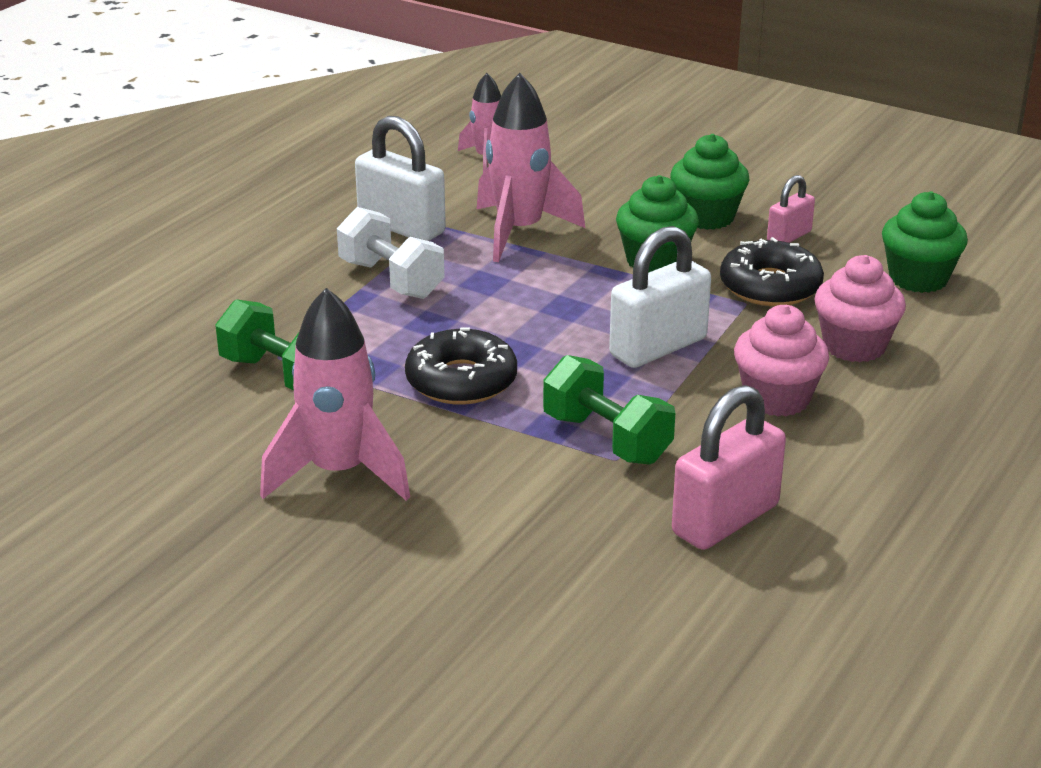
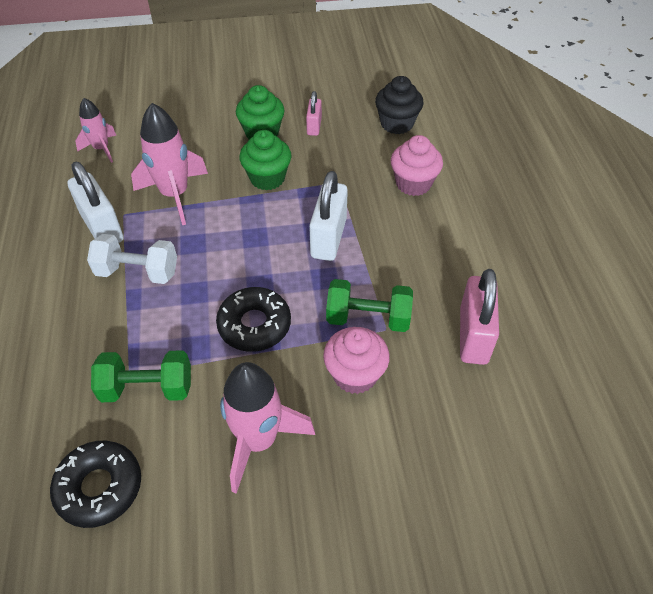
camera: 40 degrees left, 20 degrees up
(401, 226) = (102, 227): white padlock -> white padlock turned 60 degrees clockwise
(770, 286) = (339, 165): black donut -> black donut (99, 487)
(777, 398) = (415, 239): pink cupcake -> pink cupcake (355, 375)
(918, 278) = (397, 124): green cupcake -> black cupcake

